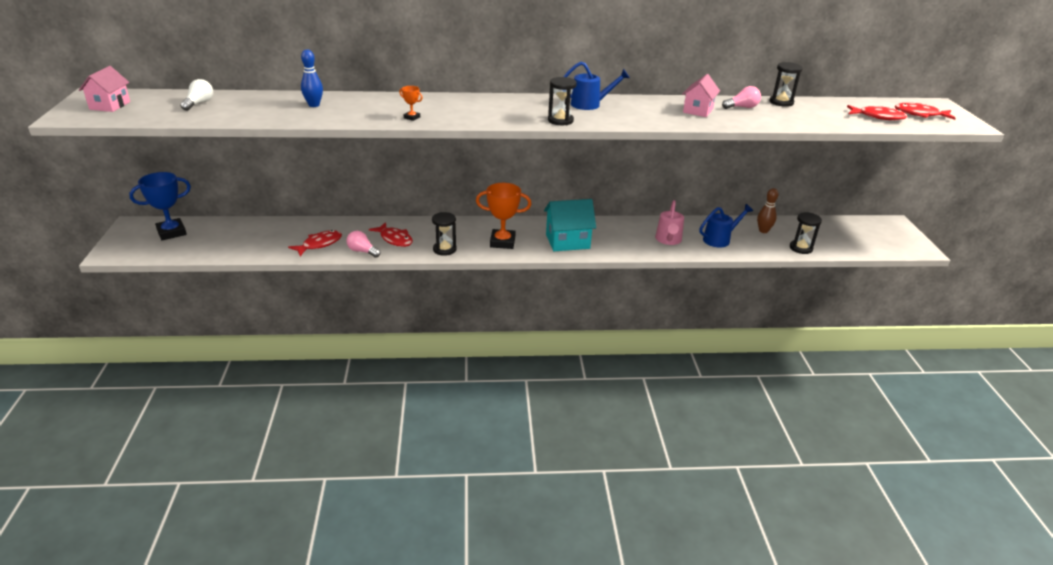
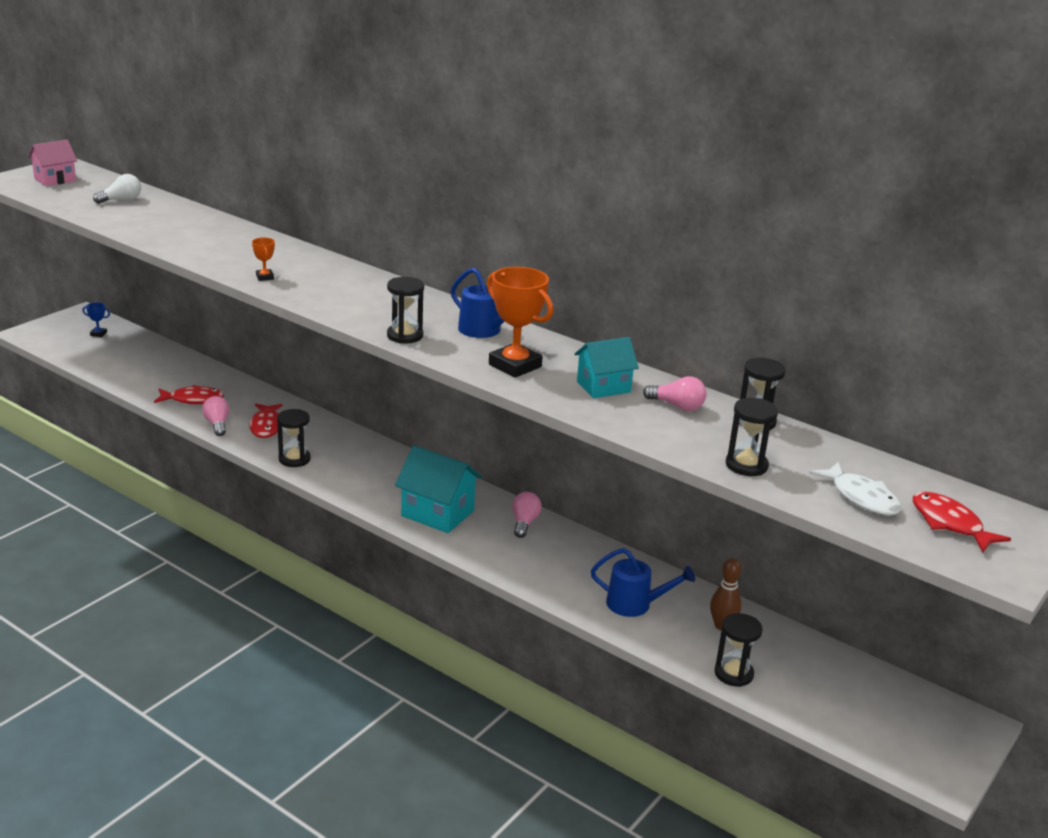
camera: 40 degrees right, 5 degrees down
(171, 232) = (98, 334): blue trophy -> blue trophy, size x0.45
(314, 105) = (208, 233): blue bowling pin -> none
(502, 242) = (365, 480): orange trophy -> orange trophy (515, 365)
(613, 226) = (524, 523): none -> pink light bulb
(668, 240) = (563, 571): pink watering can -> none
(698, 110) = (603, 387): pink house -> turquoise house
(820, 121) = (746, 465): none -> black hourglass
(878, 117) = (861, 497): red fish -> white fish

